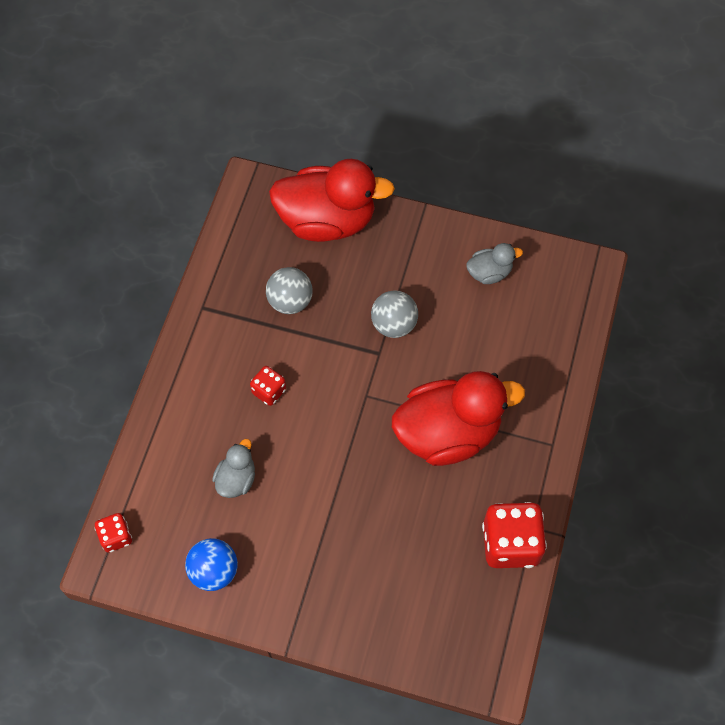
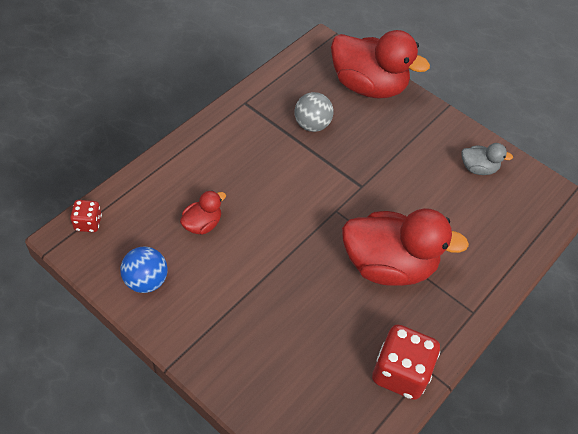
camera: 20 degrees right, 10 degrees down
(236, 479) = (202, 224): grey duck -> red duck
(269, 391) = (262, 176): red dice -> none
(394, 324) = (383, 172): grey ball -> none

